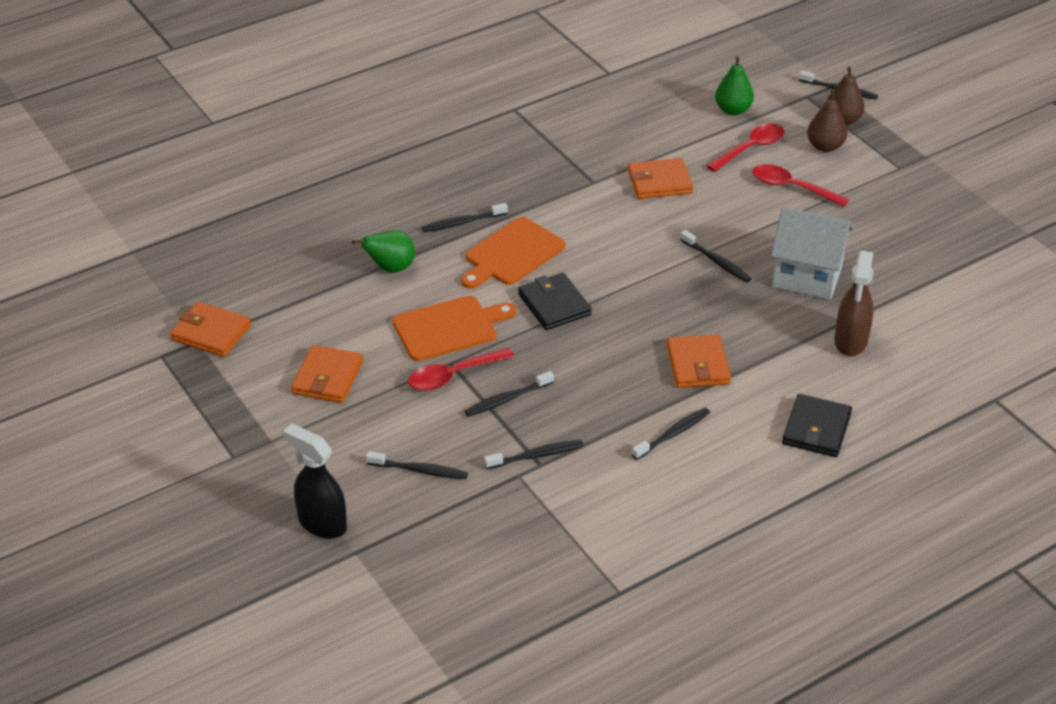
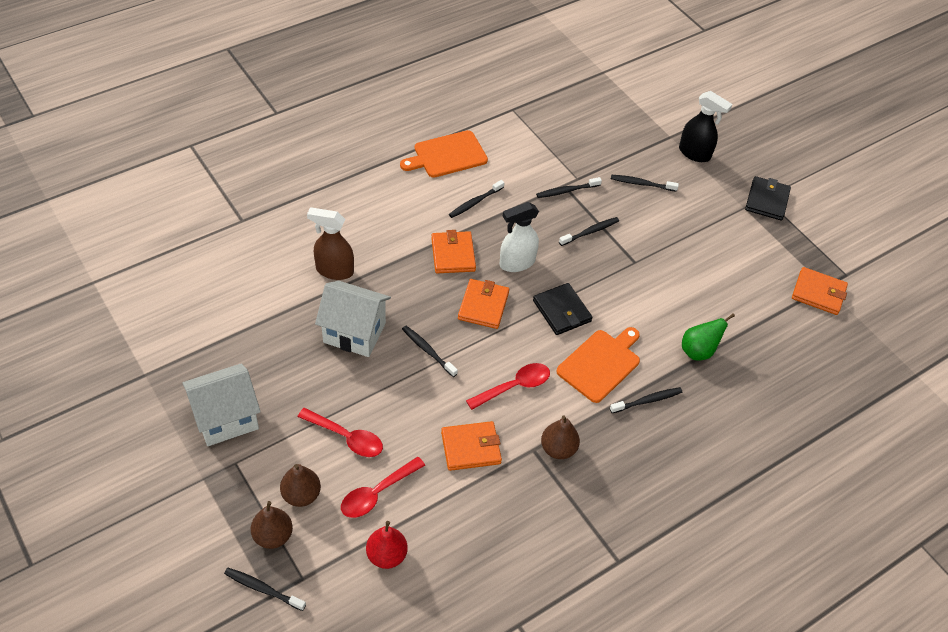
camera: 175 degrees right, 10 degrees up
(328, 377) = (720, 253): orange wallet -> orange wallet (483, 306)
(449, 328) = (641, 292): orange cutting board -> orange cutting board (447, 155)
(453, 375) = (631, 251): red spoon -> red spoon (514, 386)
(567, 183) = (558, 449): none -> brown pear
(611, 357) = (516, 263): none -> white spray bottle
(733, 110) = (386, 555): green pear -> red pear
(816, 429) = (376, 202): black wallet -> black wallet (767, 200)
(850, 341) = (334, 270): brown spray bottle -> brown spray bottle turned 90 degrees counterclockwise
(923, 200) = (226, 418): none -> white house

